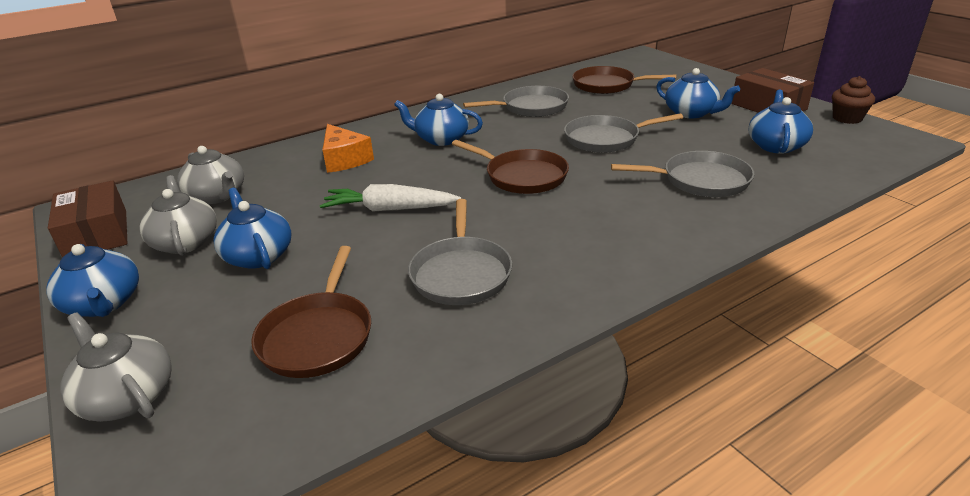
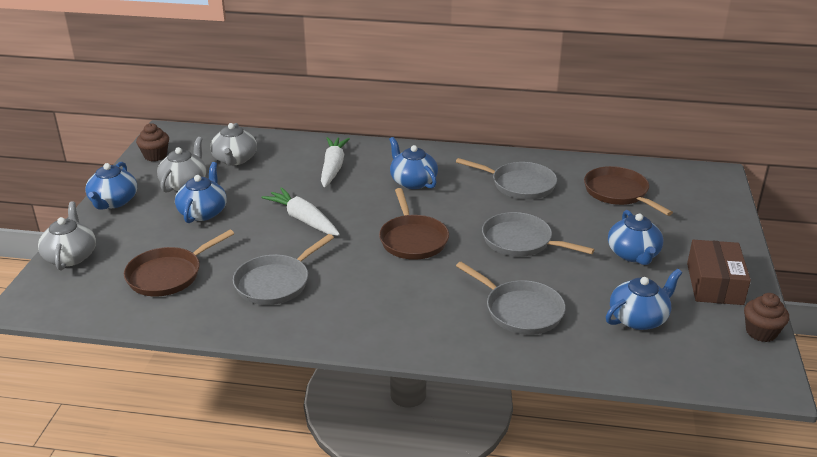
camera: 40 degrees right, 0 degrees up
(96, 234) = (155, 156): brown box -> brown cupcake
(344, 159) = (333, 167): orange cheese -> white carrot

